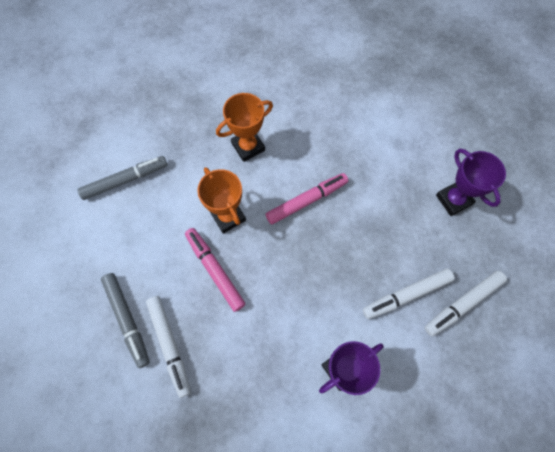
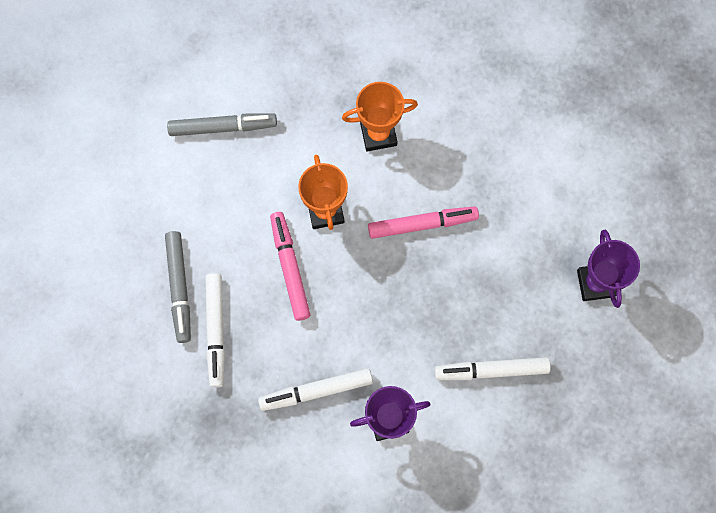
camera: 20 degrees right, 5 degrees up
(462, 304) = (550, 402): white marker -> white marker (316, 391)

